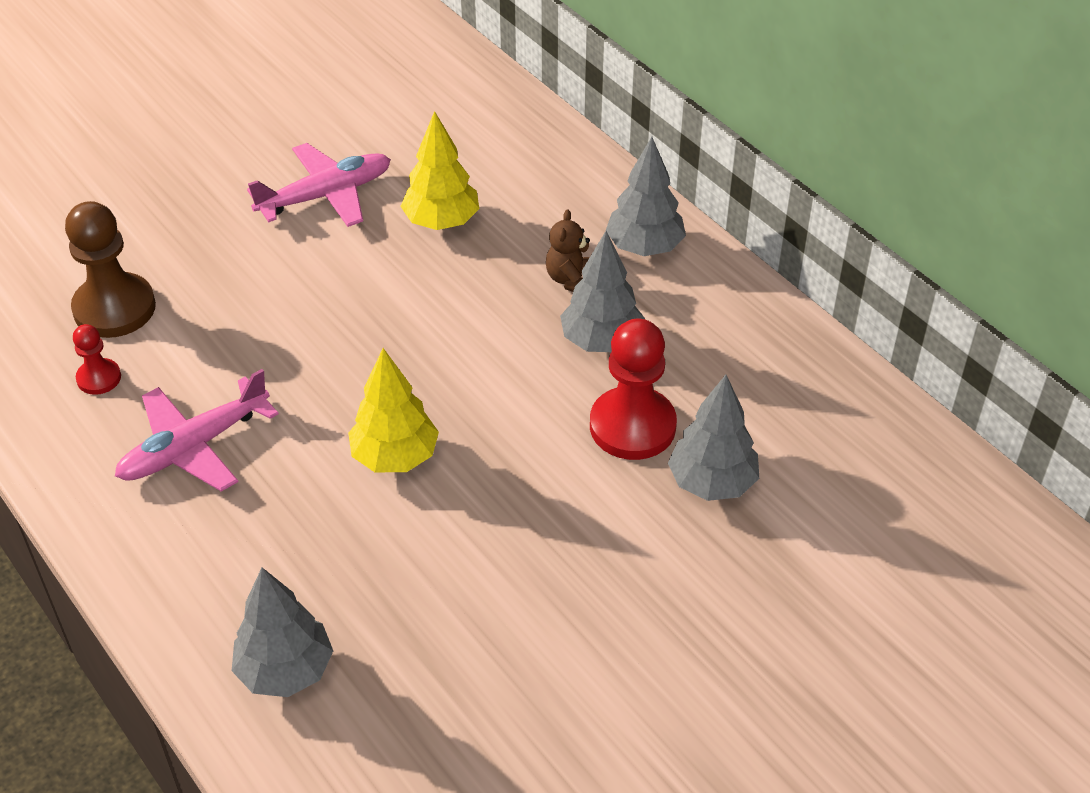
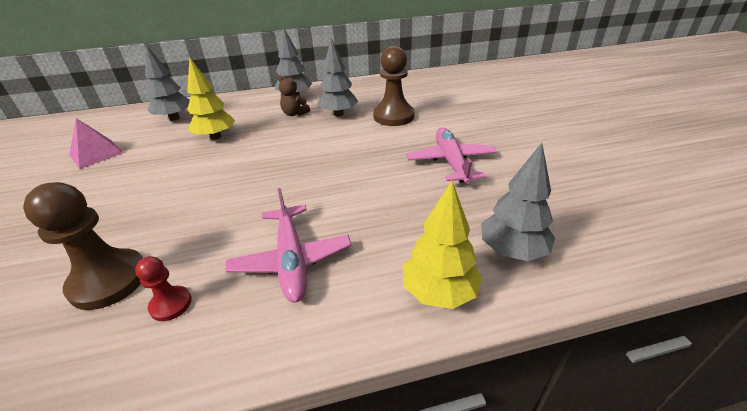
camera: 65 degrees left, 10 degrees down
(325, 195) = (143, 167): pink plane -> pink plane (451, 162)
(337, 124) = (96, 153): none -> pink pyramid
(395, 457) = (365, 179): yellow tree -> yellow tree (439, 292)
(632, 426) = (393, 116): red pawn -> brown pawn
(712, 483) = (436, 107): grey tree -> grey tree (174, 118)

